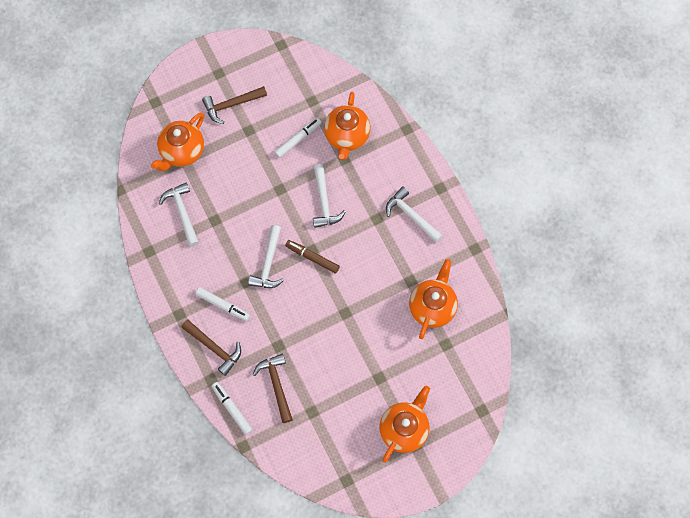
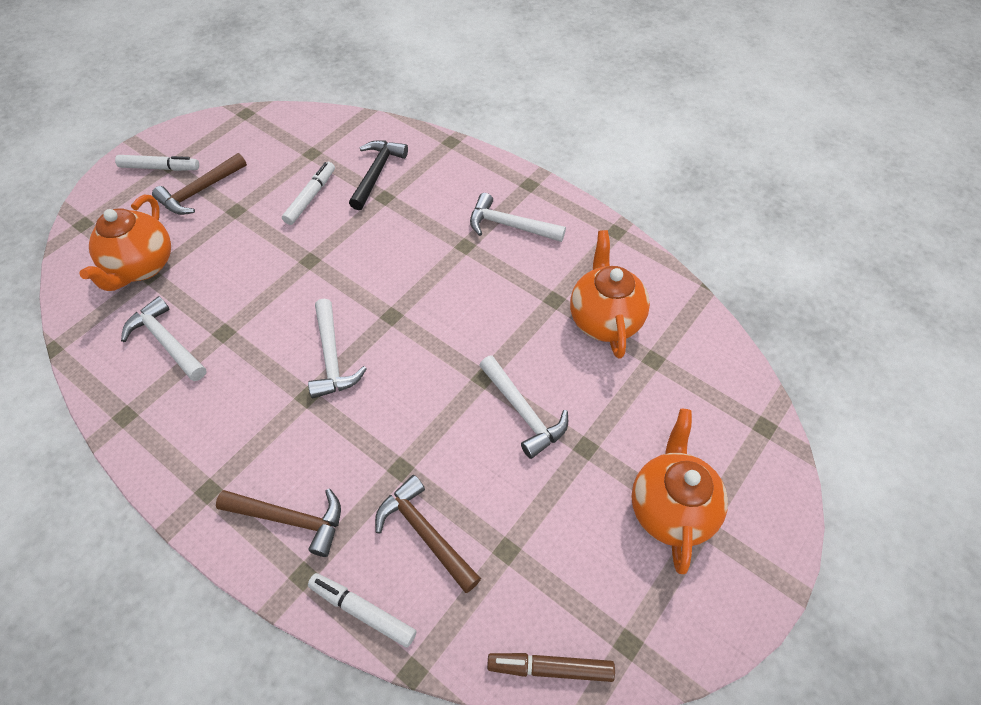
camera: 25 degrees left, 15 degrees down
(223, 305) = (280, 445): white marker -> white marker (159, 168)
(312, 258) = (397, 325): brown marker -> brown marker (550, 668)
(324, 202) = (381, 252): white hammer -> white hammer (523, 412)
(347, 136) = (377, 173): orange teapot -> black hammer

